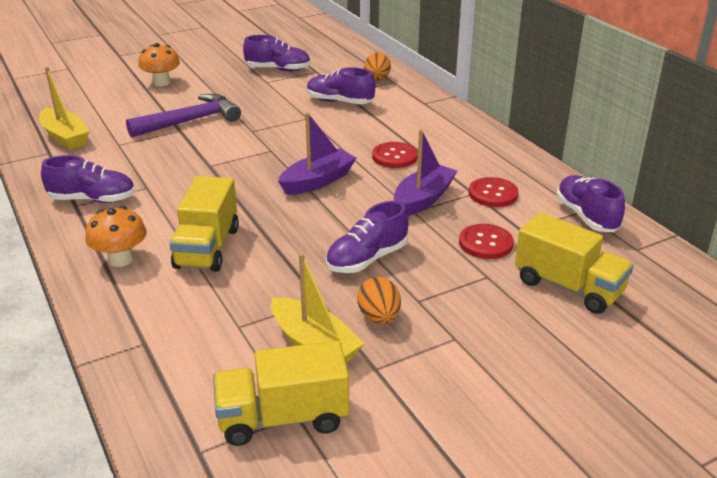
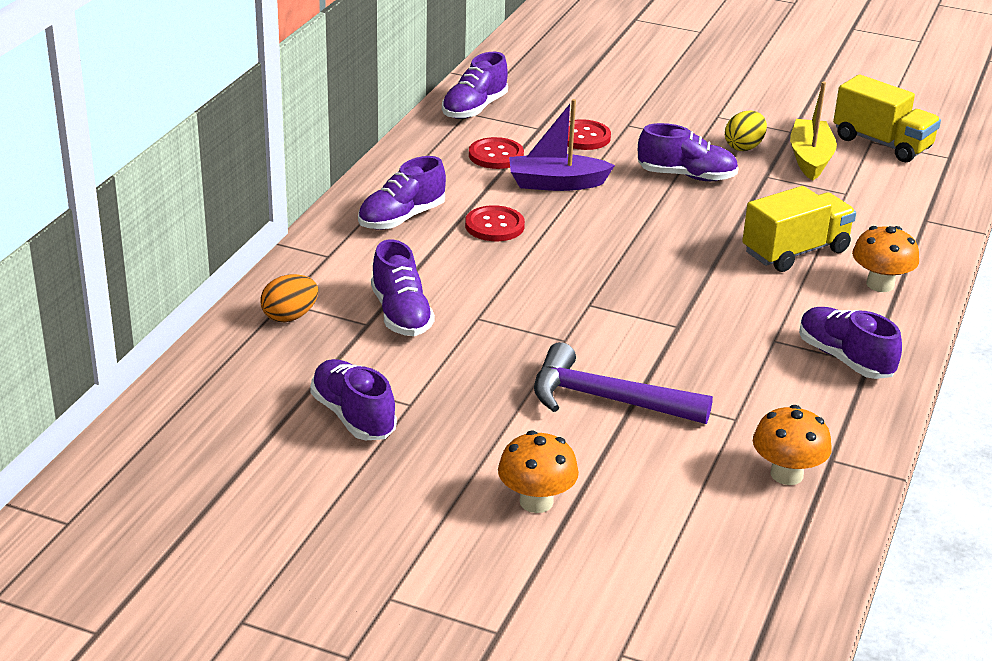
camera: 130 degrees left, 0 degrees up
(65, 137) = (786, 474): yellow boat -> orange mushroom
(318, 181) = (607, 247): purple boat -> none
(379, 317) = (744, 147): orange egg -> yellow egg
(441, 134) = (401, 218): none -> purple shoe
(568, 287) = (592, 94): yellow truck -> none

